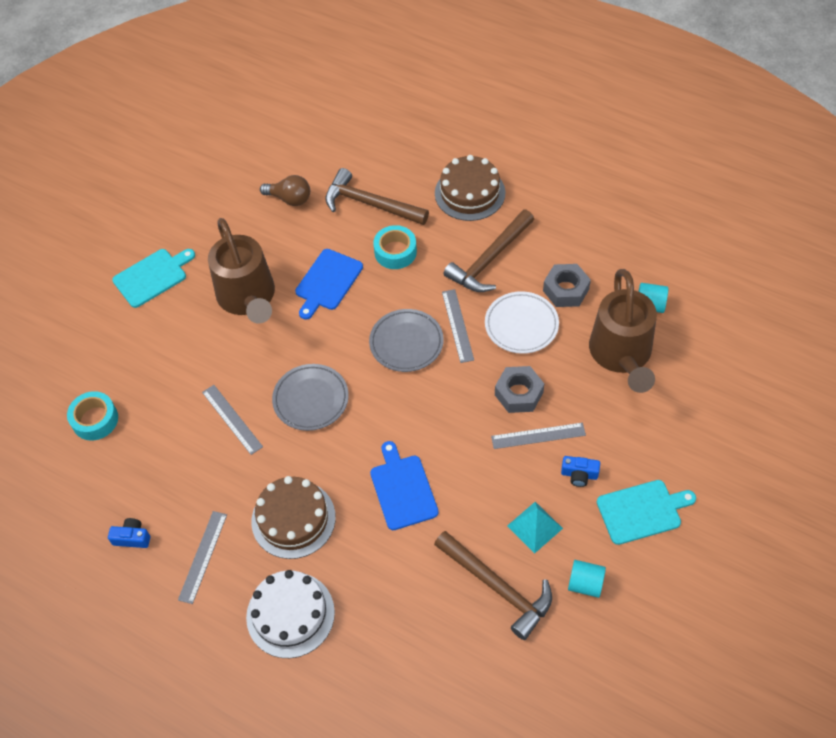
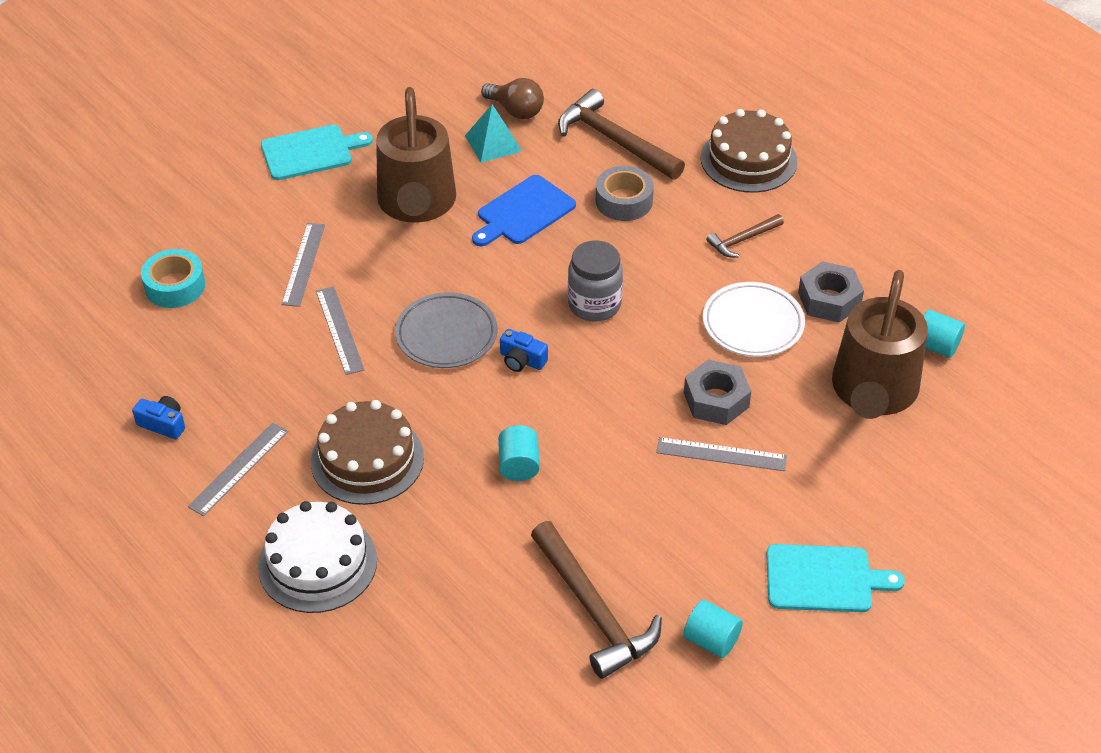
camera: 15 degrees right, 10 degrees down
(395, 252) = (624, 201): turquoise tape -> grey tape
(402, 489) = (519, 465): blue cutting board -> turquoise cylinder
(406, 343) = (594, 304): grey plate -> grey jar
(457, 325) = (669, 302): grey ruler -> grey ruler (303, 264)
(489, 259) = (742, 240): brown hammer -> brown hammer, size x0.53
(535, 527) = (672, 556): turquoise pyramid -> turquoise pyramid (493, 143)
(579, 475) = (757, 513): blue camera -> blue camera (522, 360)

